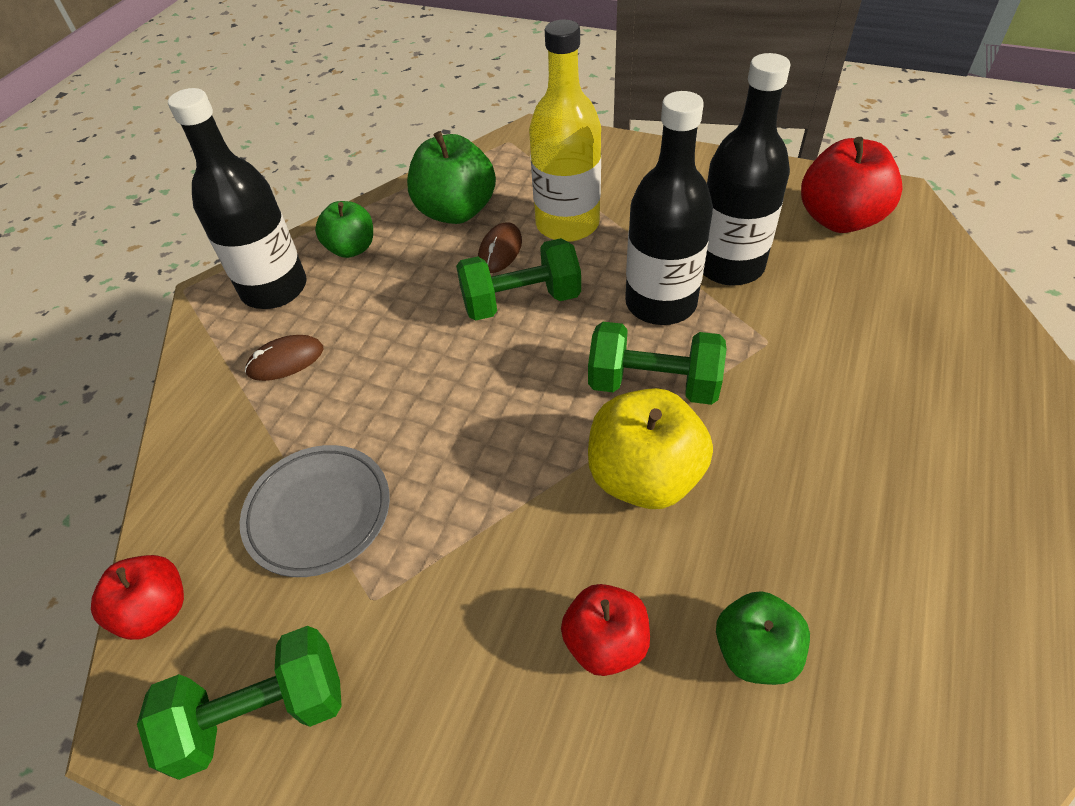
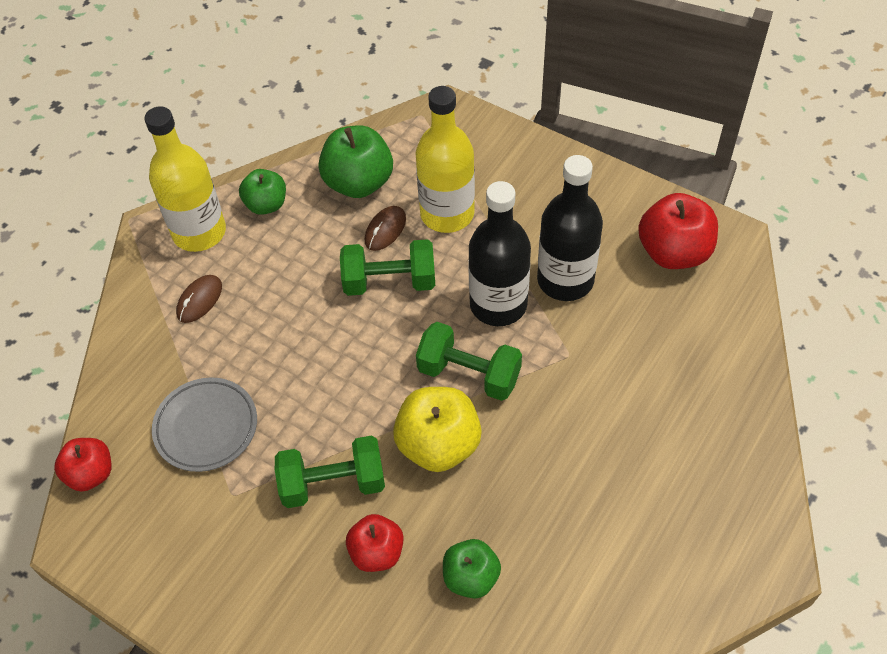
camera: 10 degrees right, 5 degrees up
(261, 714) = (151, 553): green dumbbell -> green dumbbell (333, 483)
(274, 289) = (199, 232): black bottle -> yellow bottle
(285, 361) = (199, 300): brown mouse -> brown mouse turned 45 degrees counterclockwise

